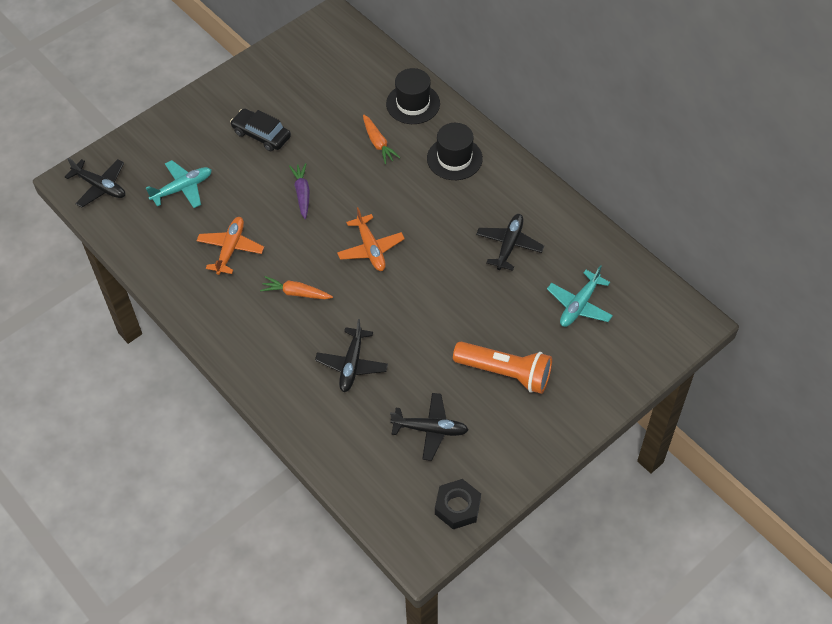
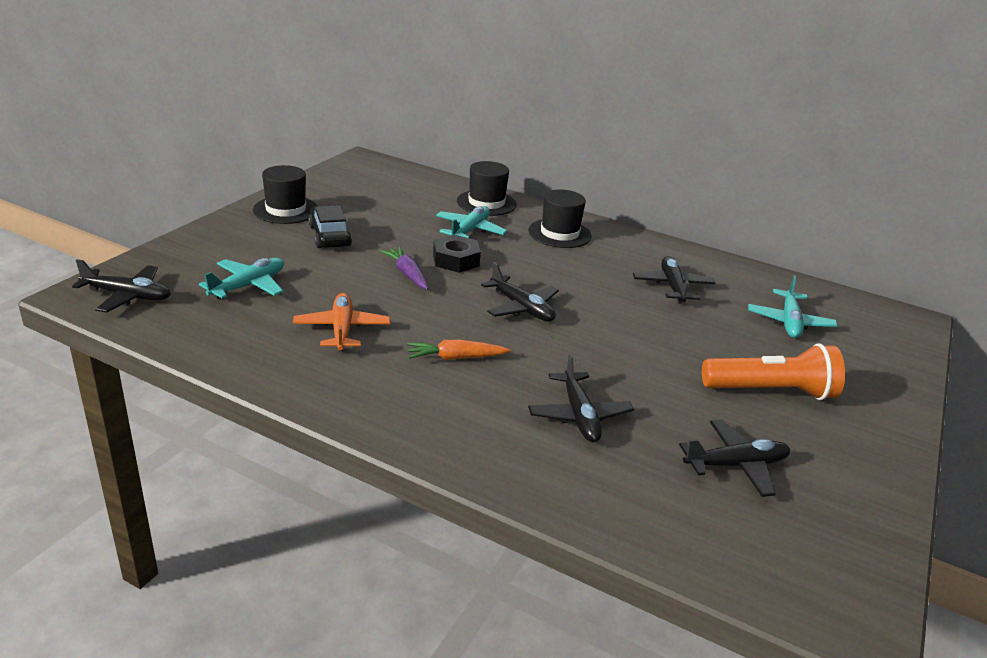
camera: 25 degrees left, 25 degrees down
(239, 93) = (286, 210): none -> black hat
(261, 135) = (329, 236): black car -> black car turned 60 degrees clockwise
(371, 249) = (522, 308): orange plane -> black plane
(378, 143) = (470, 230): orange carrot -> turquoise plane
(457, 507) = (852, 548): black nut -> black nut (456, 260)

